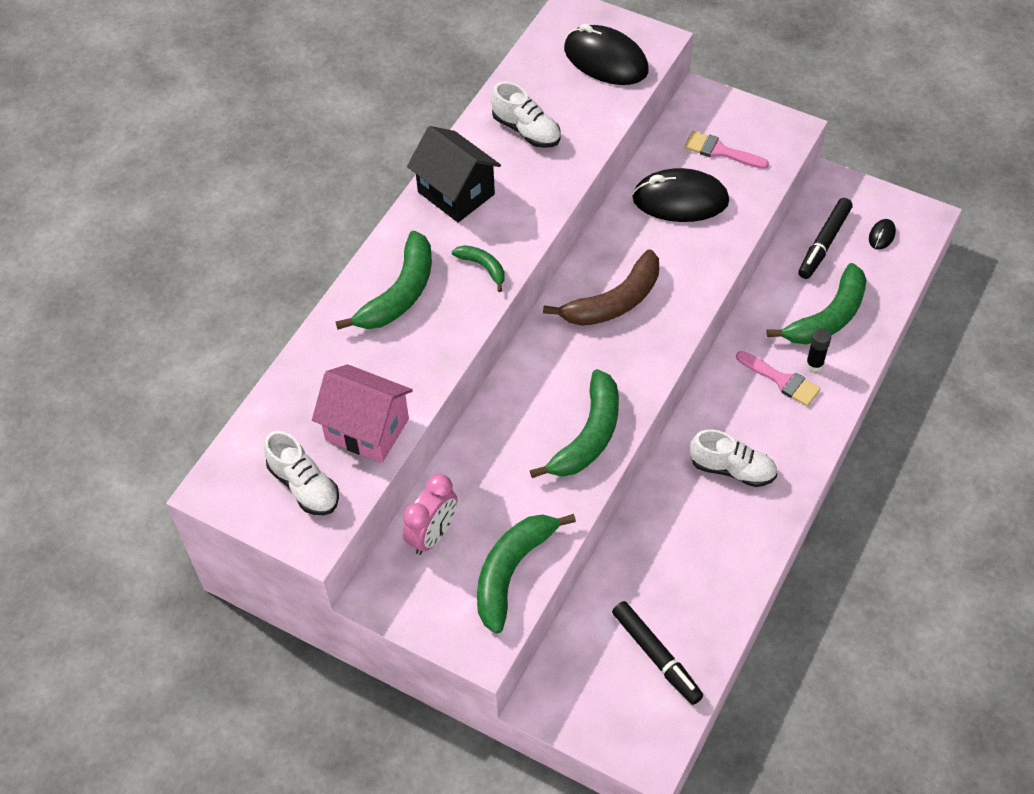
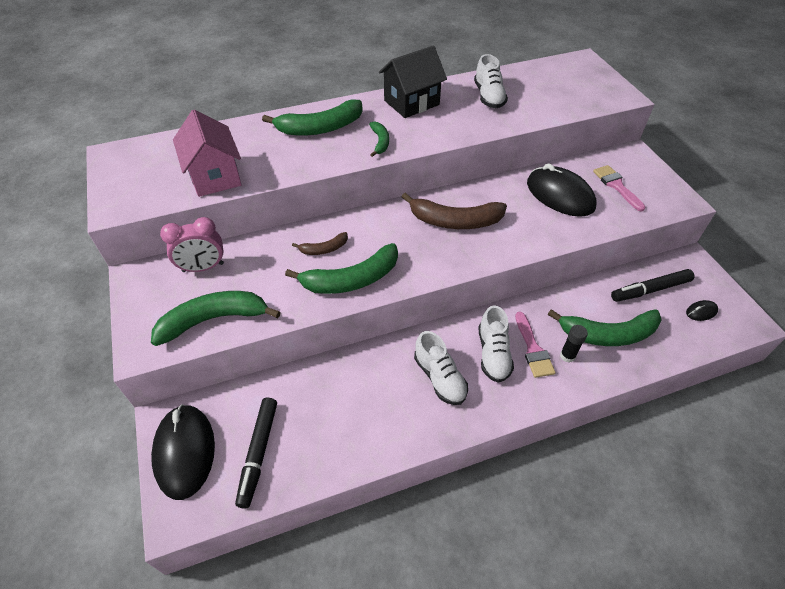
camera: 40 degrees right, 5 degrees down
(304, 486) = (148, 181): white shoe -> white shoe (493, 354)
(456, 193) = (411, 102): black house -> black house turned 60 degrees clockwise
(526, 425) = (324, 249): none -> brown banana
(605, 60) = (578, 89): black mouse -> black mouse (185, 452)

